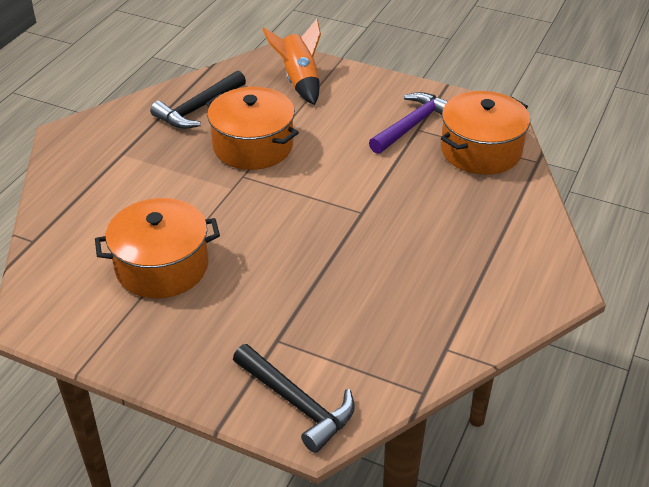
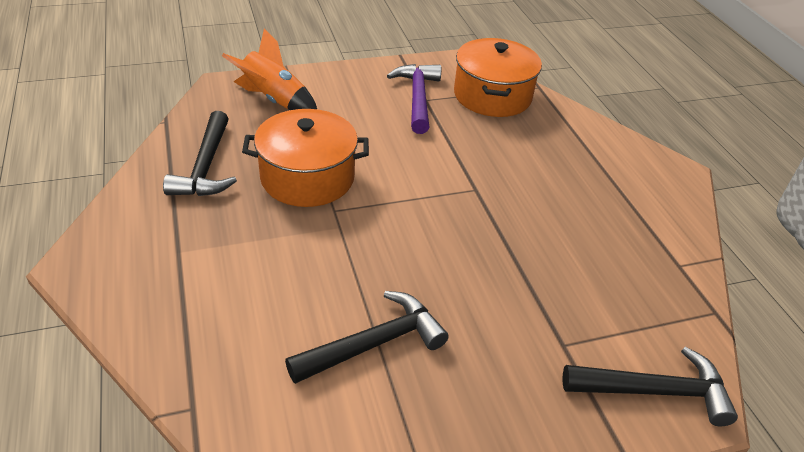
camera: 45 degrees left, 0 degrees up
(162, 266) = (373, 343): orange pot -> black hammer

